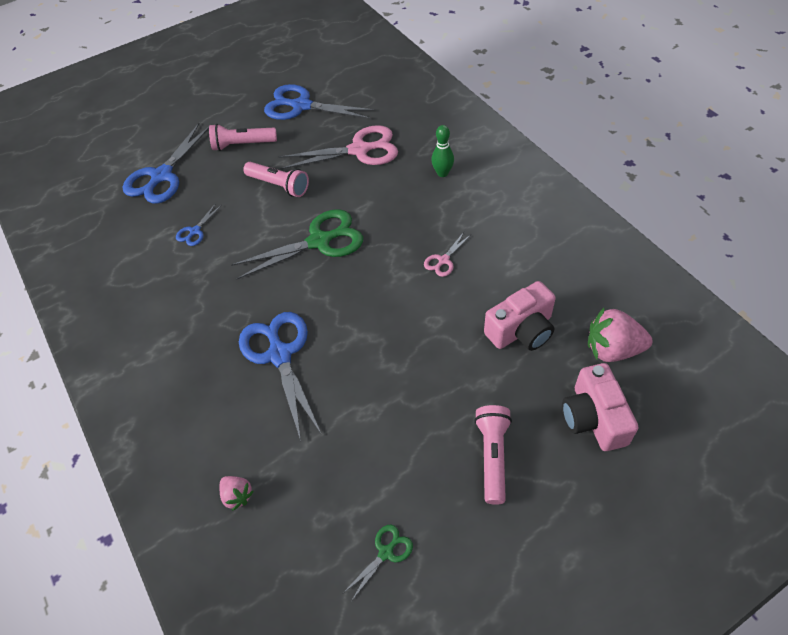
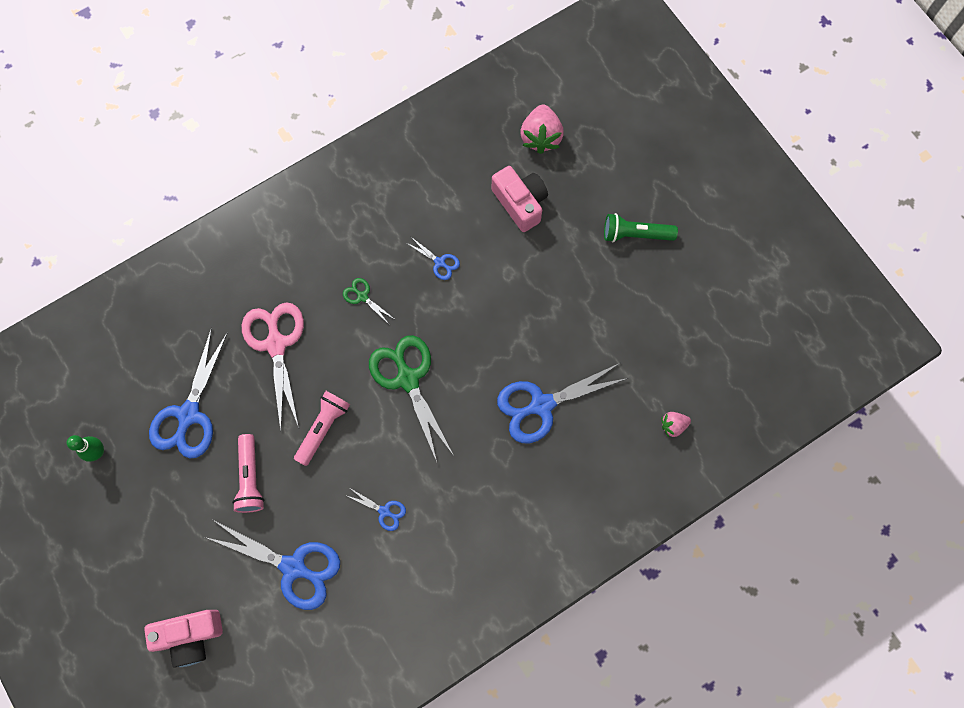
camera: 95 degrees left, 20 degrees up
(237, 495) = (673, 425): pink strawberry -> pink strawberry turned 150 degrees counterclockwise
(385, 552) = (711, 312): green scissors -> green scissors (362, 296)
(442, 173) = (322, 259): green bowling pin -> green bowling pin (97, 452)
(443, 260) = (439, 262): pink scissors -> blue scissors
(492, 456) = (635, 234): pink flashlight -> green flashlight
(593, 418) = (602, 160): pink camera -> pink camera (190, 636)

